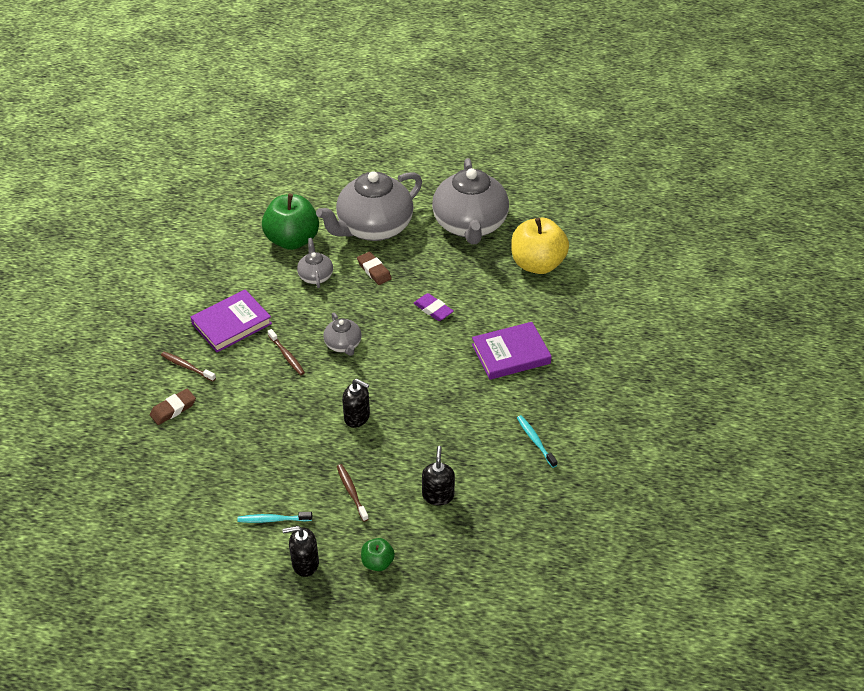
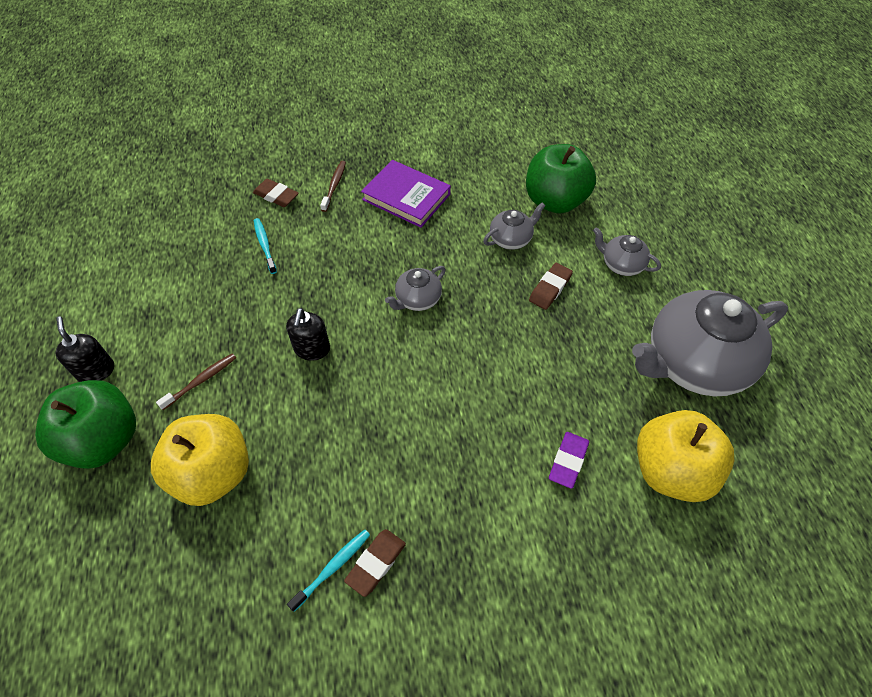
camera: 70 degrees right, 10 degrees up
(273, 519) = (150, 323): turquoise toothbrush -> turquoise toothbrush (265, 245)
(287, 356) = (380, 256): brown toothbrush -> none
(373, 228) = (621, 264): grey teapot -> grey teapot, size x0.45
(377, 562) = (104, 440): green apple -> green apple, size x2.14
(433, 310) = (516, 370): purple eraser -> purple eraser (568, 461)
(438, 495) = (213, 473): black soap dispenser -> yellow apple
(511, 354) = (480, 487): purple book -> none
(540, 418) = (376, 563): none -> brown eraser

